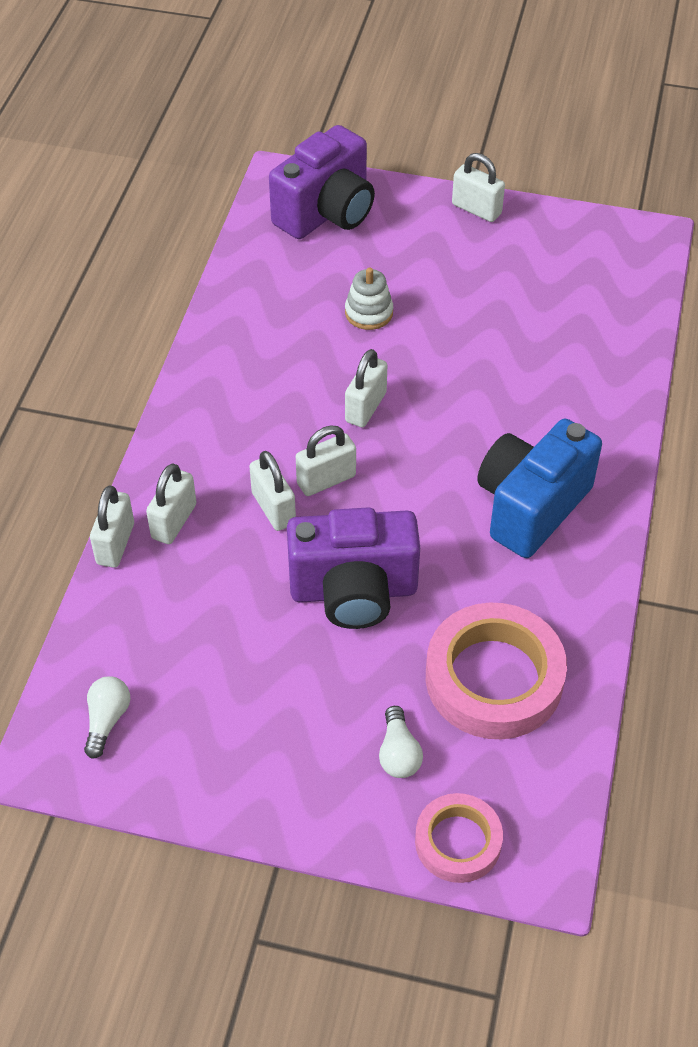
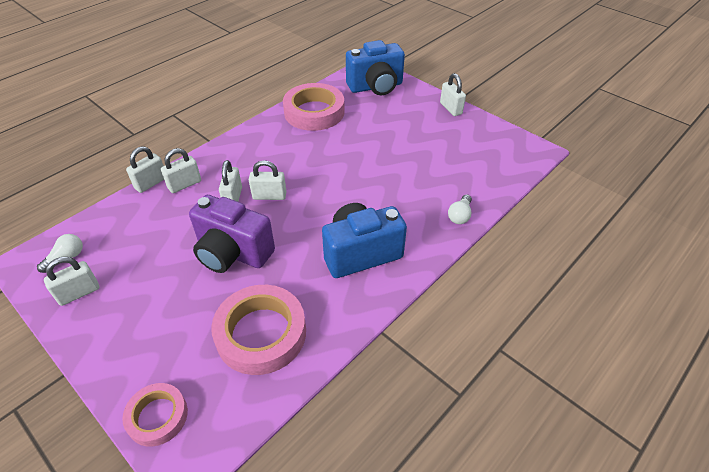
camera: 30 degrees right, 5 degrees down
(266, 303) = (314, 112): none -> pink tape
(326, 213) = (376, 87): purple camera -> blue camera
(366, 407) = (318, 172): white padlock -> white padlock (79, 293)
(369, 313) = (358, 133): white stacking toy -> none
(398, 753) = (175, 347): white light bulb -> white light bulb (460, 215)

